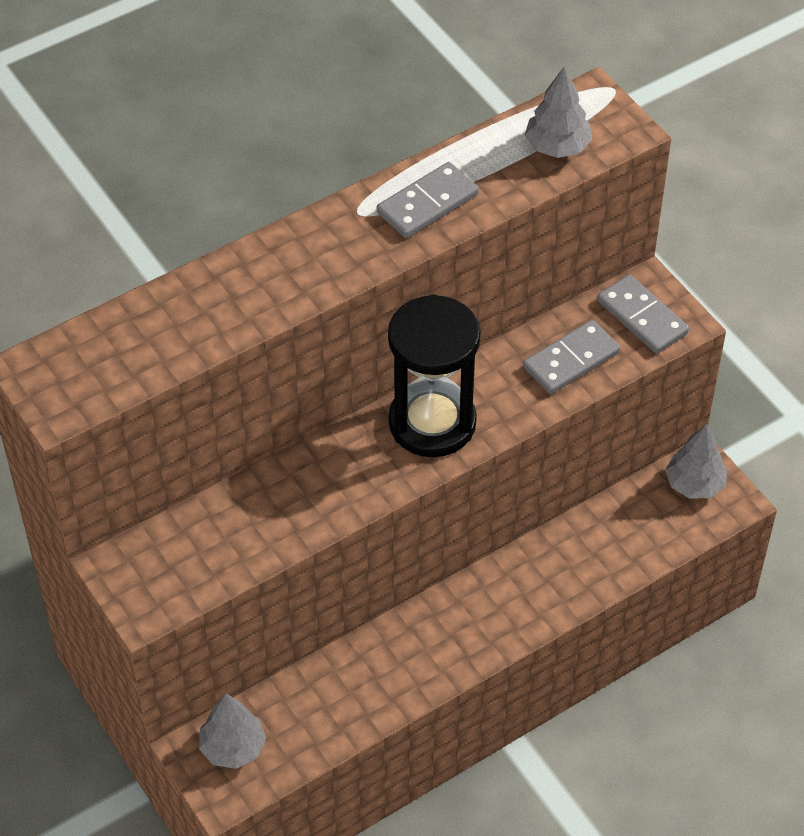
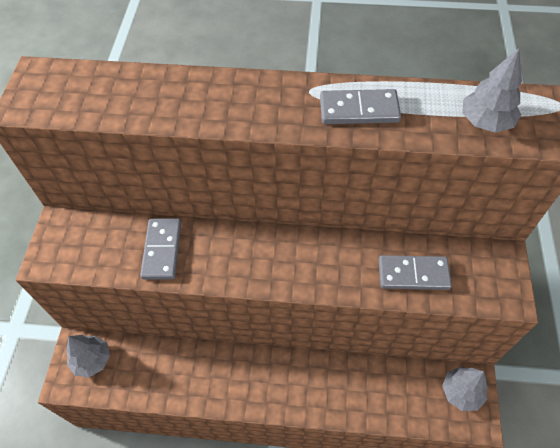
camera: 40 degrees right, 5 degrees up
(432, 423) = (294, 258): black hourglass -> none
(642, 317) = (484, 276): grey domino -> grey domino (162, 250)

